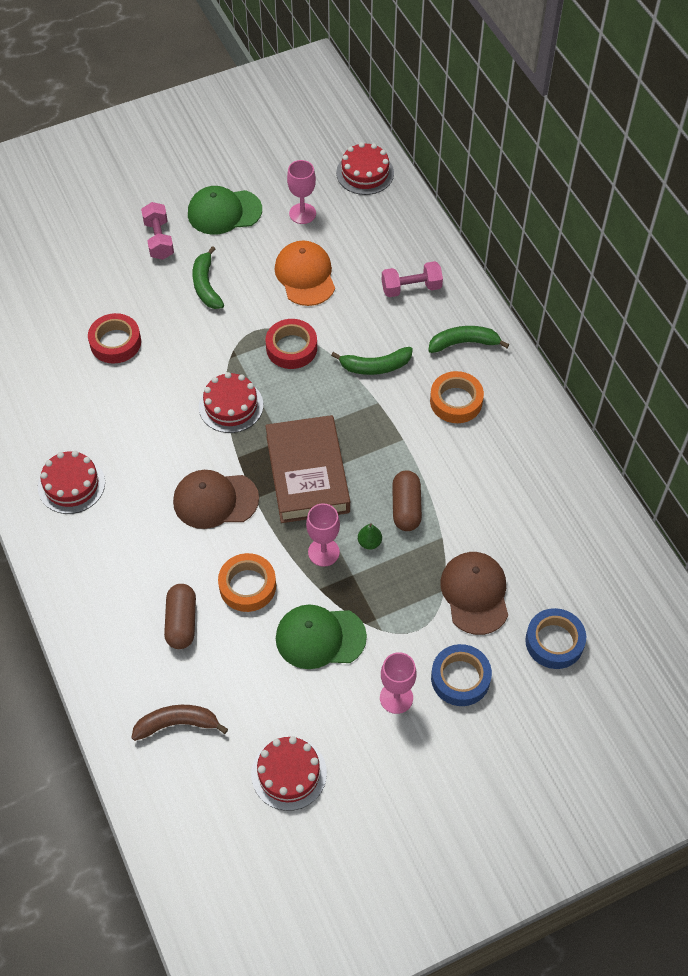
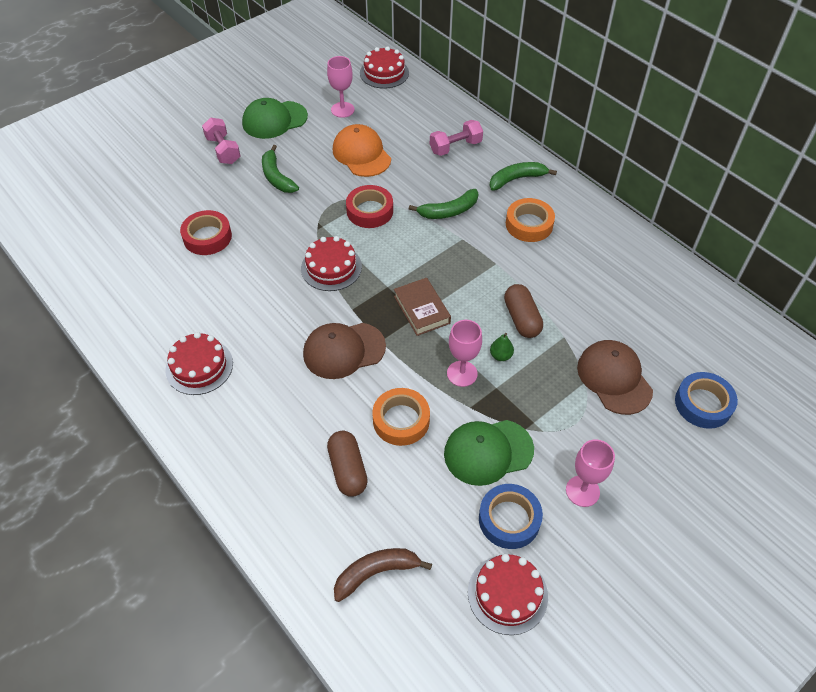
camera: 15 degrees left, 5 degrees down
(307, 474) = (421, 309): brown book -> brown book, size x0.57
(460, 678) = (634, 457): blue tape -> blue tape (509, 519)

